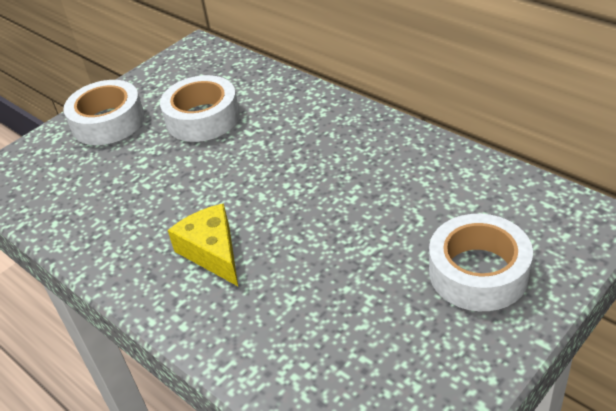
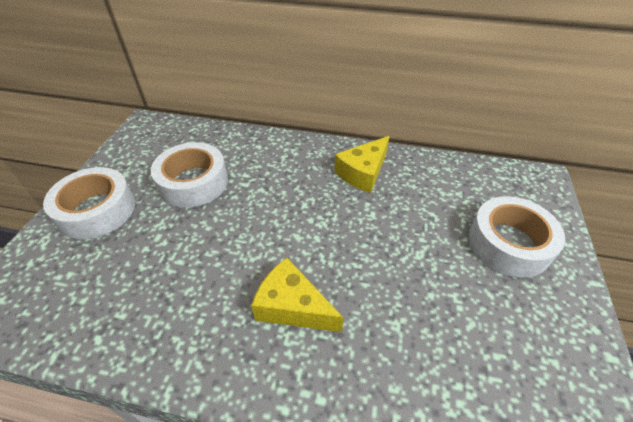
camera: 35 degrees left, 5 degrees up
(379, 153) = (363, 172): none -> yellow cheese

